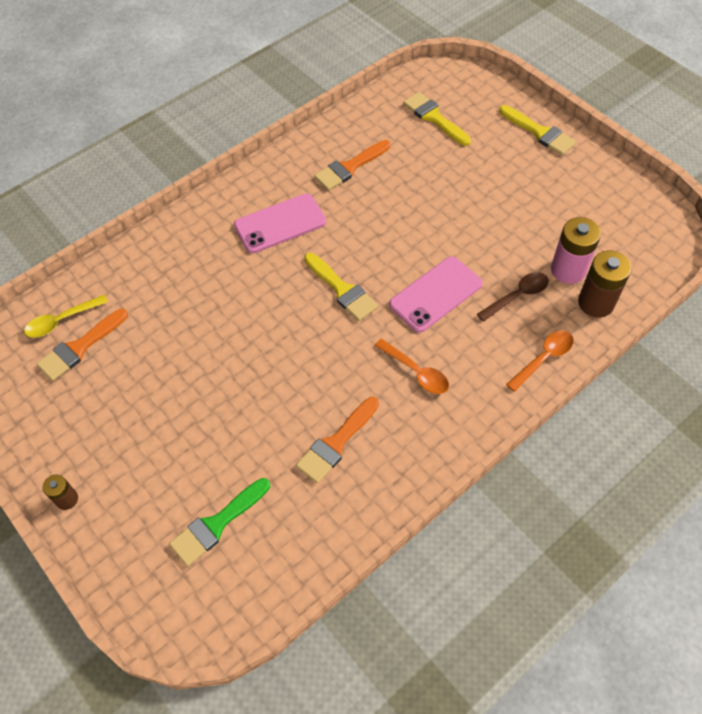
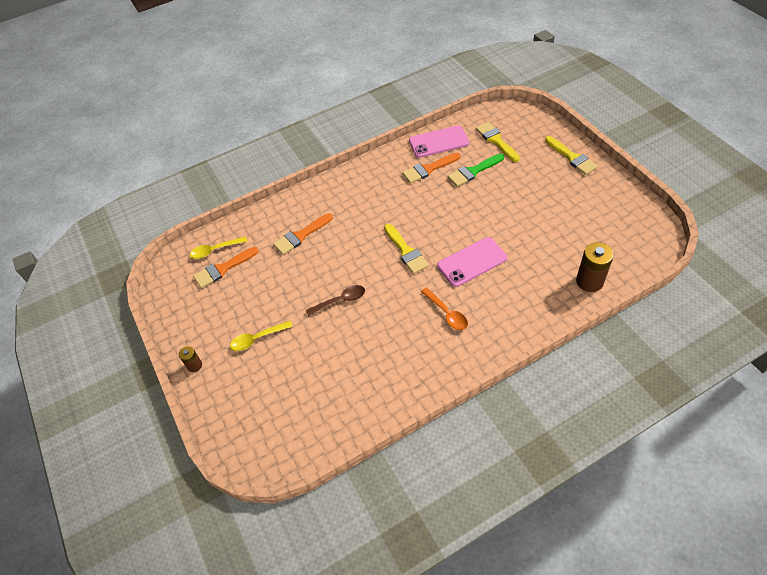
camera: 15 degrees right, 5 degrees down
(153, 445) = (257, 339): none -> yellow spoon
(217, 524) = (288, 396): green brush -> green brush (473, 171)
(280, 224) = (372, 202): pink phone -> pink phone (439, 142)
(336, 443) = (380, 354): orange brush -> orange brush (301, 236)
(517, 296) = (531, 270): brown spoon -> brown spoon (340, 300)
(543, 358) = (542, 315): orange spoon -> none
(568, 270) = (573, 256): pink battery -> none

